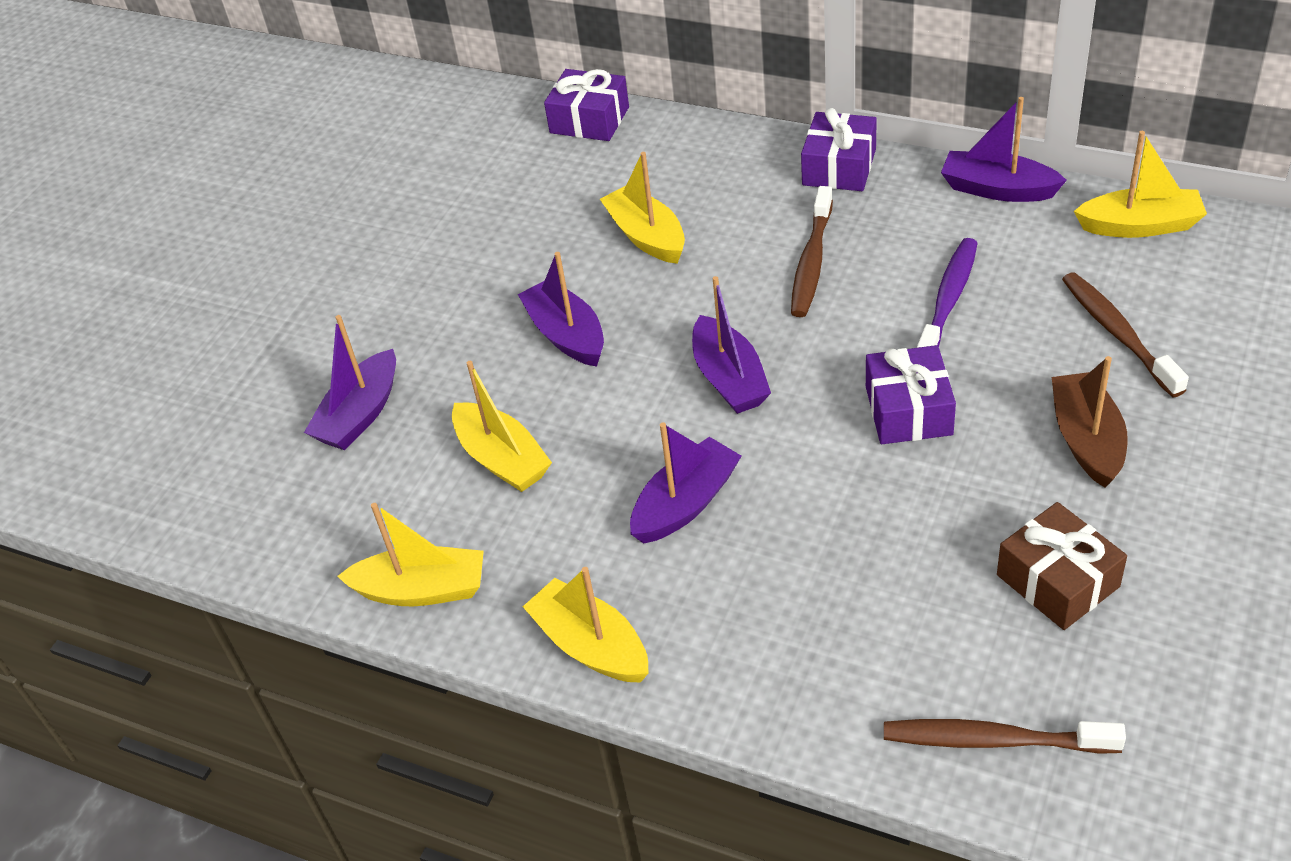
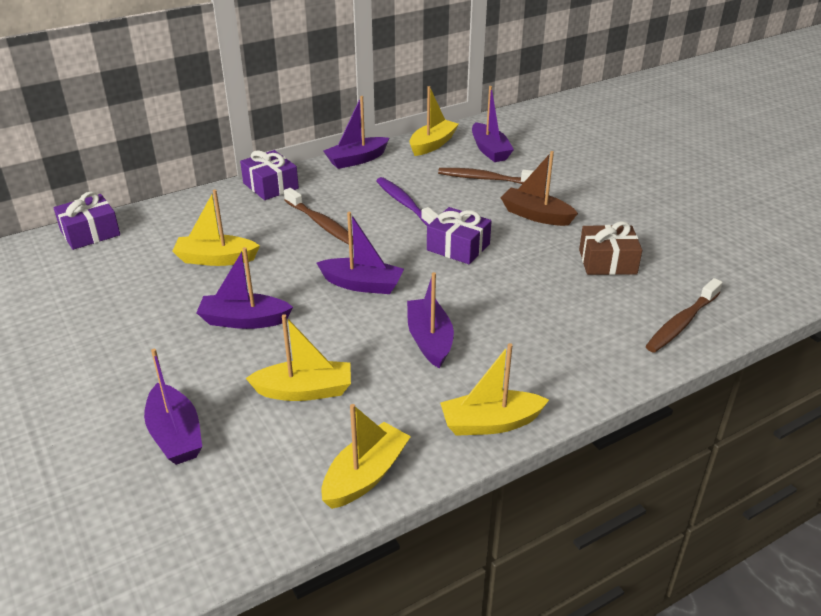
camera: 60 degrees left, 10 degrees down
(1208, 288) = (490, 150): none -> purple boat

